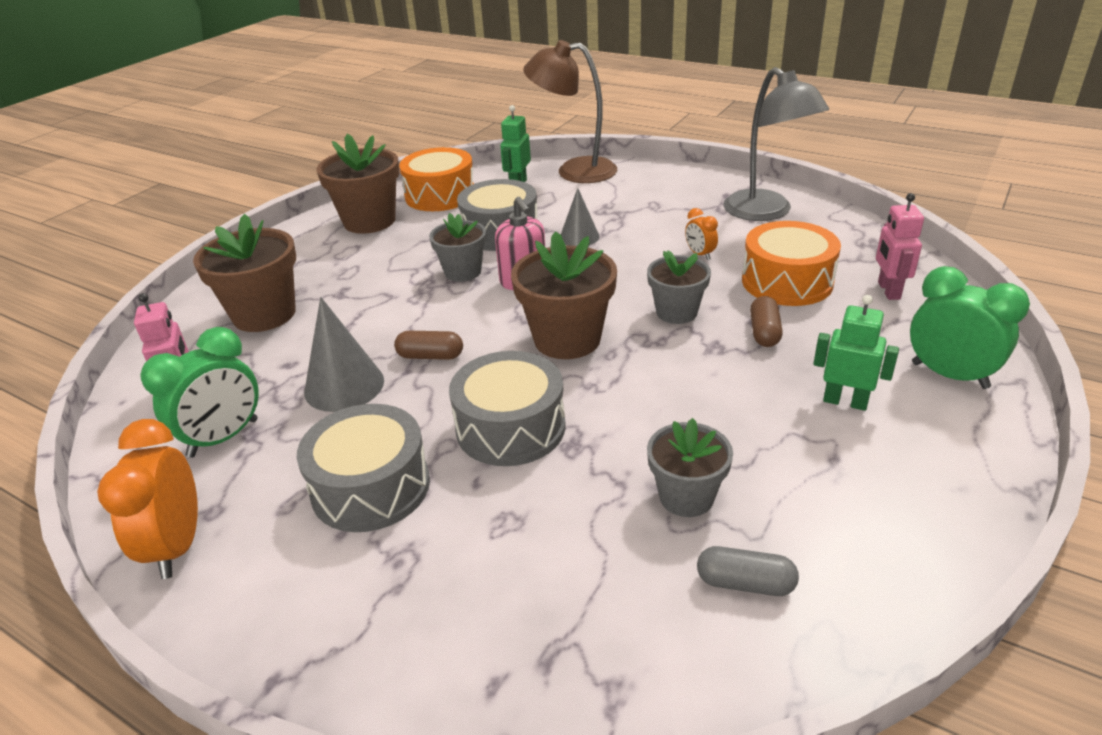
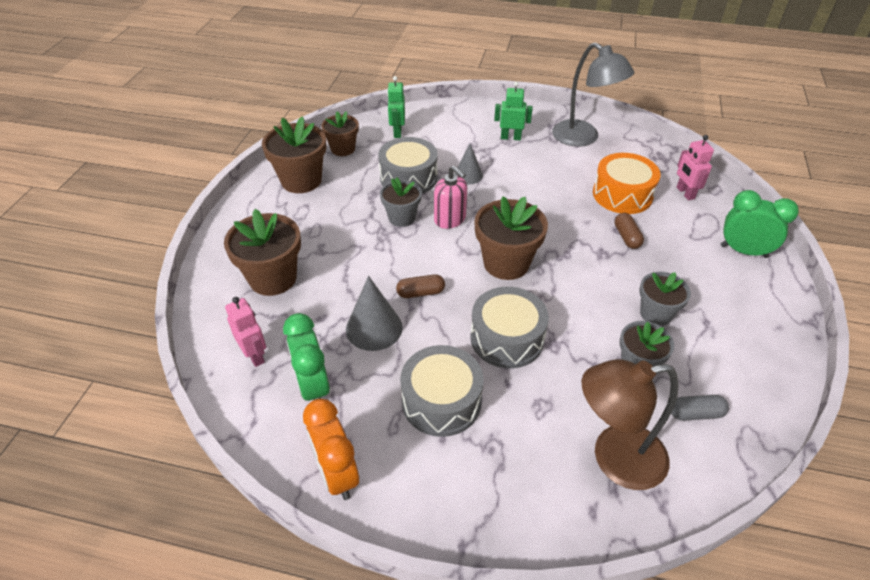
camera: 20 degrees left, 10 degrees up
(223, 438) = (313, 387): green clock -> green clock turned 135 degrees clockwise
(440, 195) = (343, 149): orange drum -> brown flower pot
(574, 171) = (432, 115): brown lamp -> brown lamp (614, 458)
(676, 312) = (565, 230): grey flower pot -> grey flower pot (655, 314)
(700, 254) = (557, 180): orange clock -> none
(845, 401) = (695, 280): green robot -> green robot (510, 137)

